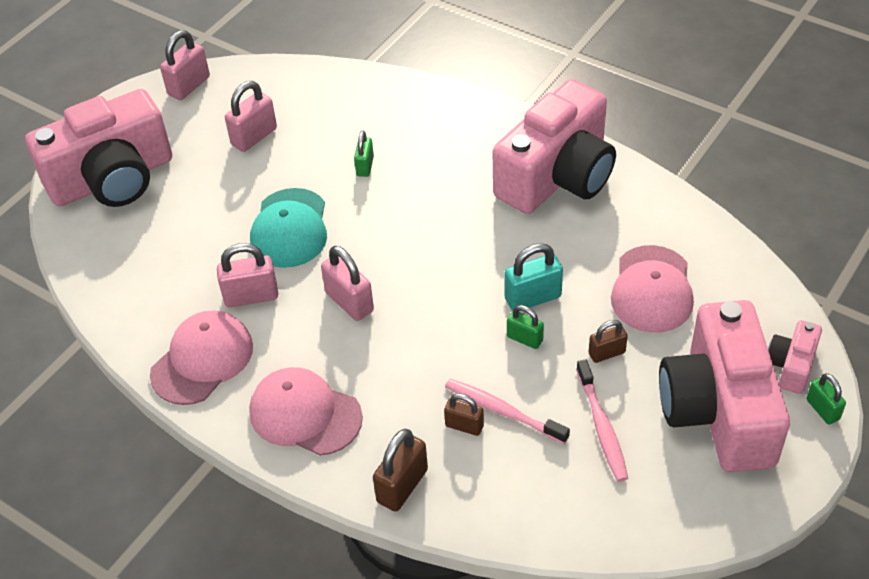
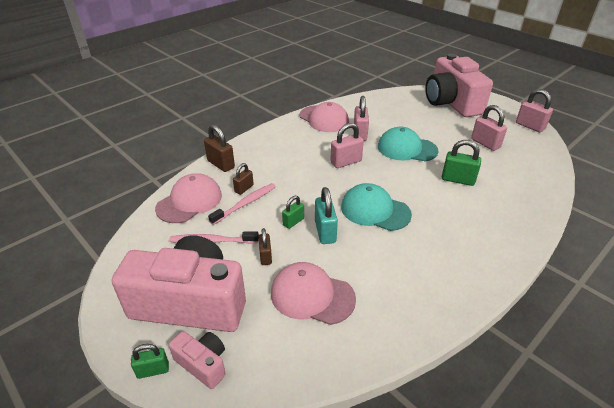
camera: 100 degrees right, 10 degrees down
(305, 414) = (278, 142): pink cap -> pink cap (189, 201)
(365, 166) = (458, 179): green padlock -> green padlock, size x1.59
(467, 250) = (375, 210): none -> turquoise cap
(557, 176) = (443, 269): pink camera -> none

